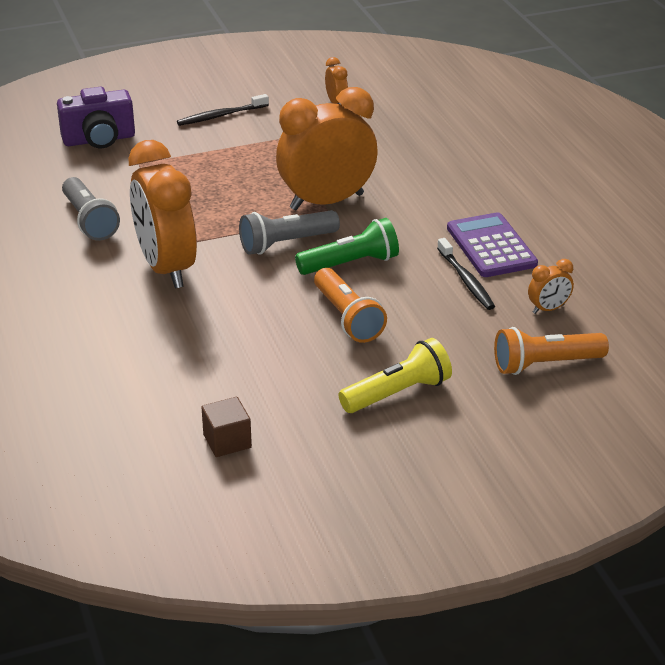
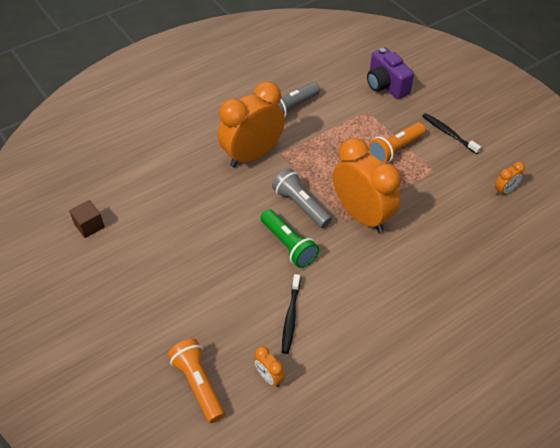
camera: 75 degrees right, 15 degrees up
(348, 318) = (224, 257): orange flashlight -> orange flashlight (395, 150)
(398, 393) = (149, 300): yellow flashlight -> none
(466, 280) = (290, 317): black toothbrush -> black toothbrush turned 45 degrees counterclockwise
(491, 246) = (341, 326): purple calculator -> none

